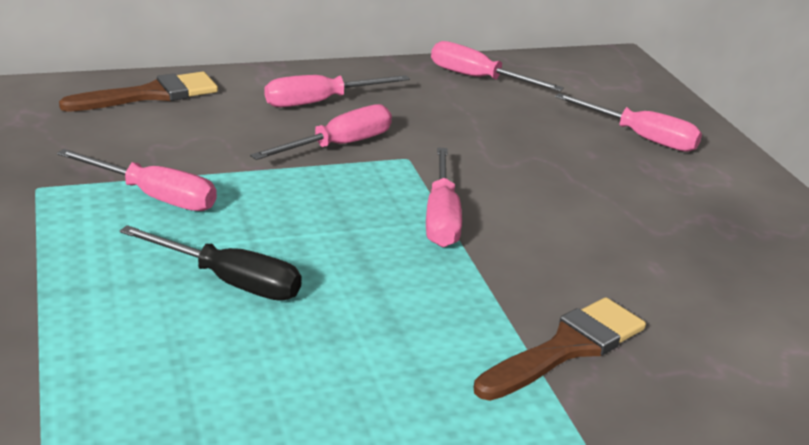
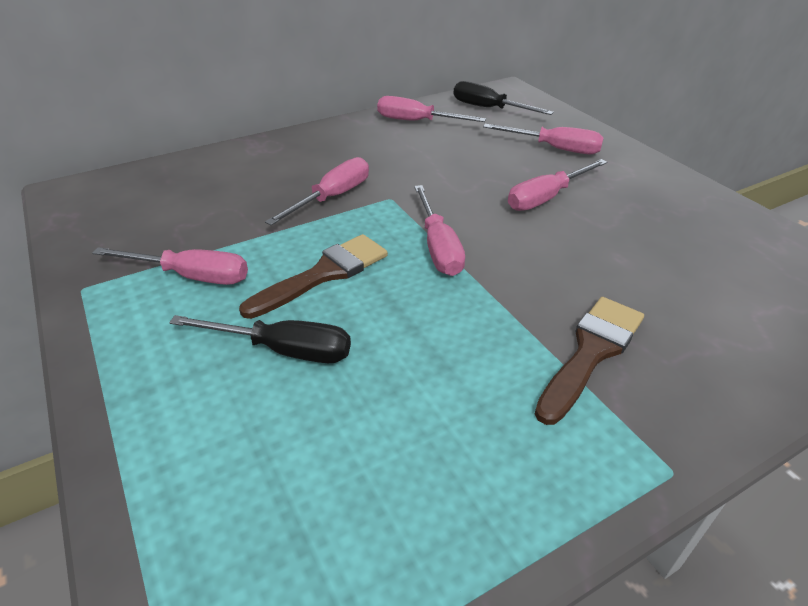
camera: 10 degrees left, 10 degrees up
(150, 95) = (163, 180): brown brush -> brown brush (324, 274)
(320, 102) = (304, 162): pink screwdriver -> pink screwdriver (546, 198)
(579, 77) = (488, 108): none -> black screwdriver

